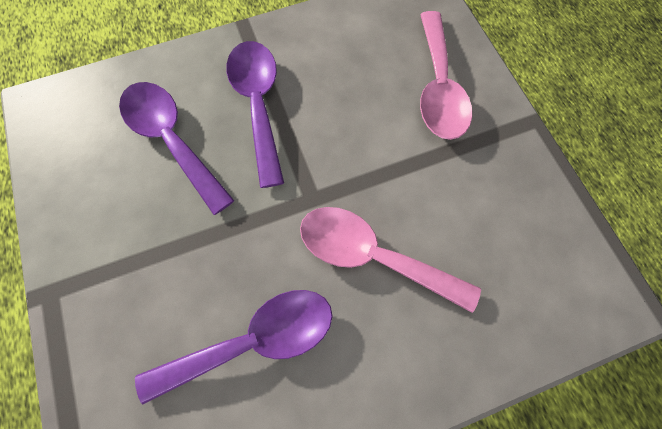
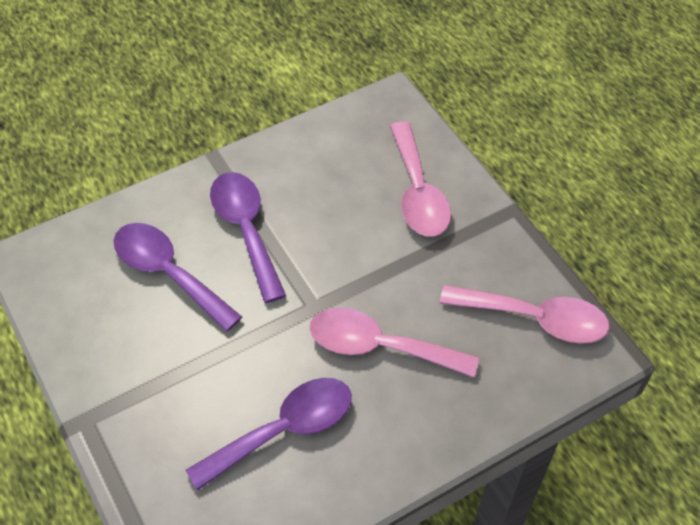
camera: 10 degrees left, 15 degrees down
(547, 249) = (535, 319): none -> pink spoon

